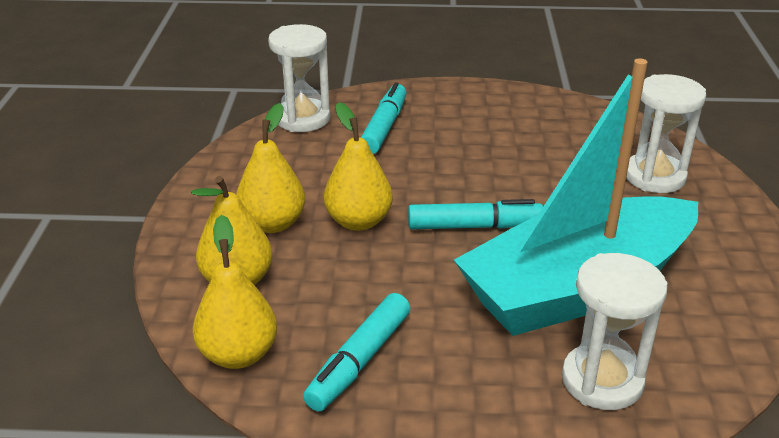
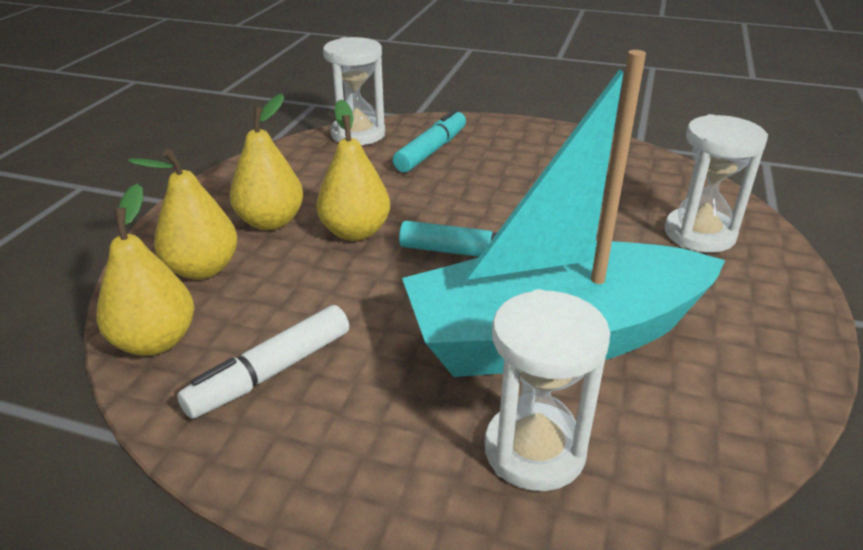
camera: 15 degrees right, 0 degrees up
(359, 361) = (271, 372): turquoise marker -> white marker

